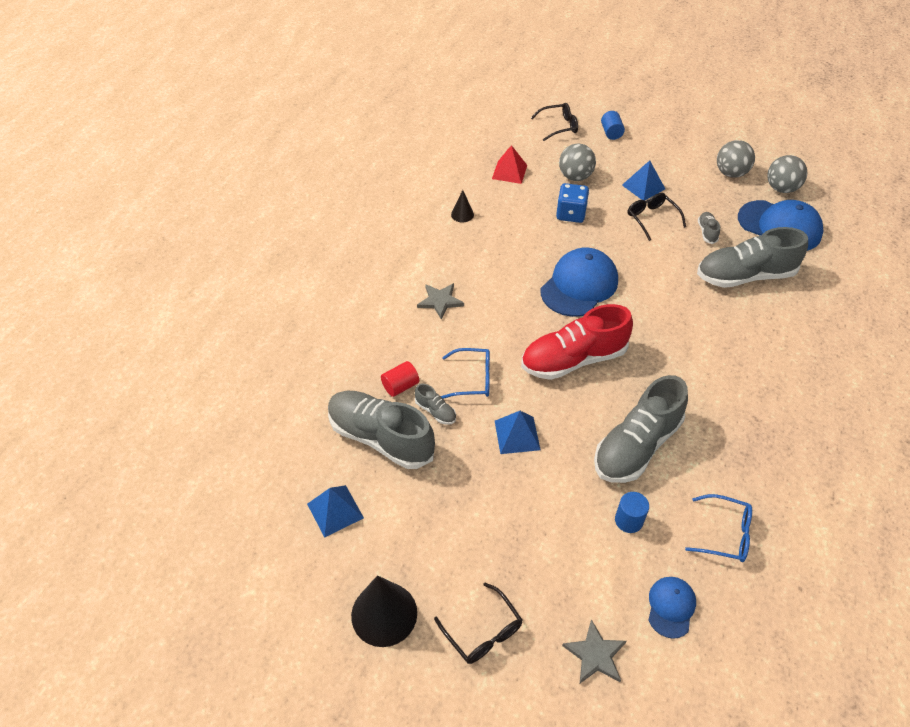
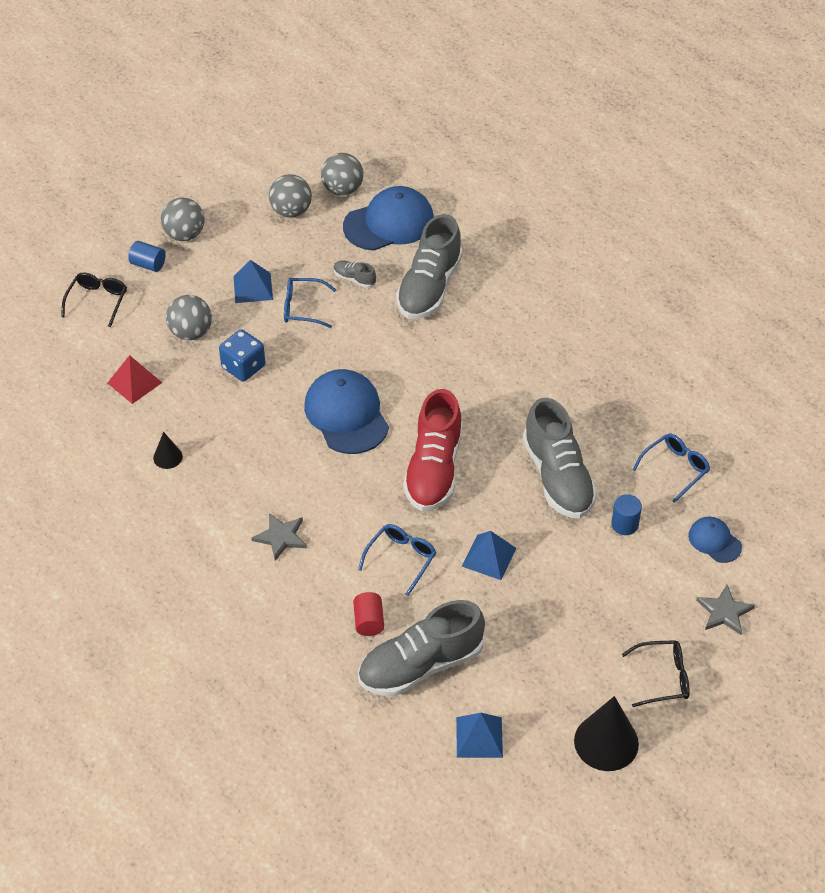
camera: 60 degrees left, 0 degrees up
(435, 411) = (419, 607): grey shoe -> none
(652, 219) = (303, 308): black glasses -> blue glasses
(653, 136) = (184, 235): none -> grey ball

